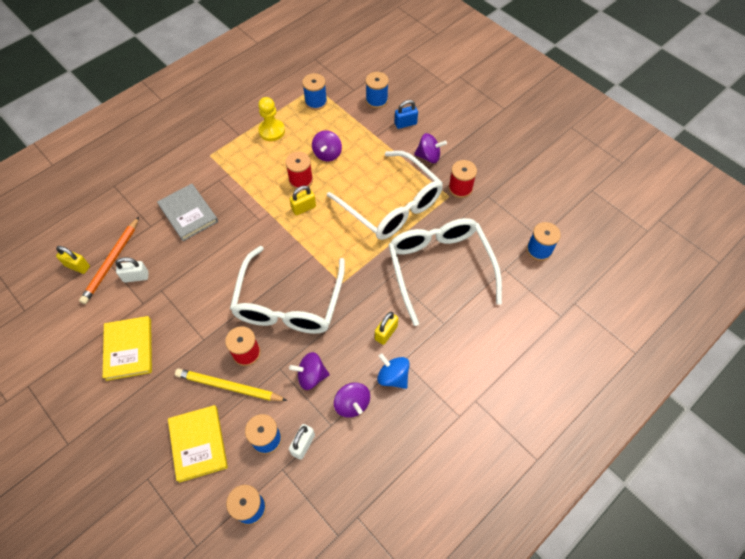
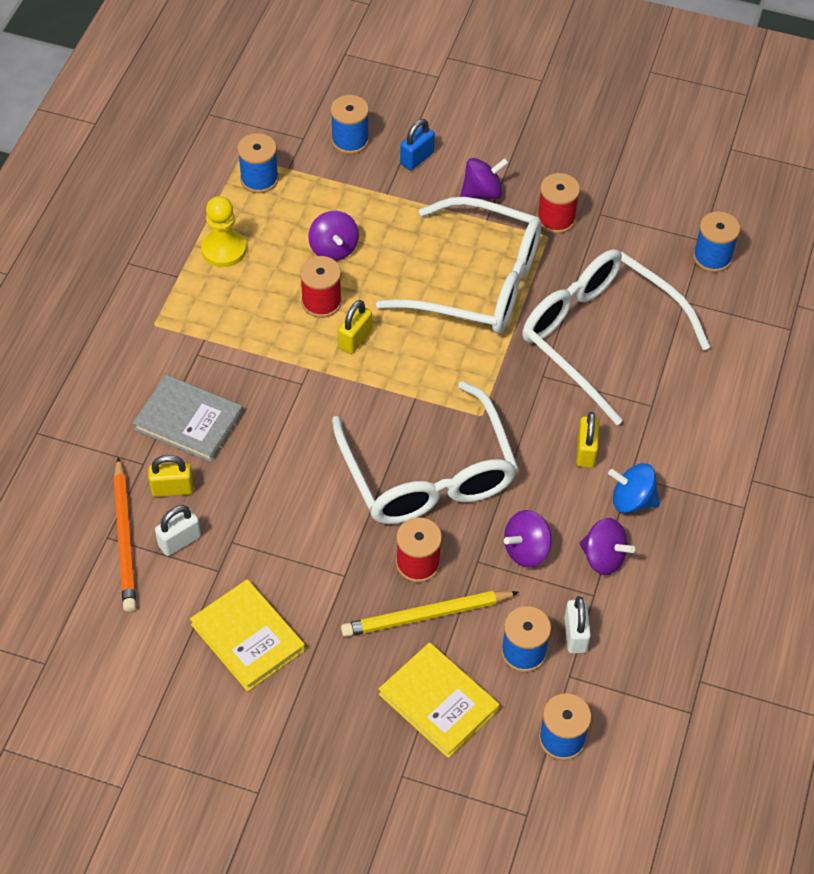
camera: 30 degrees left, 5 degrees down
(77, 266) = (77, 567): yellow padlock -> yellow padlock (172, 489)

